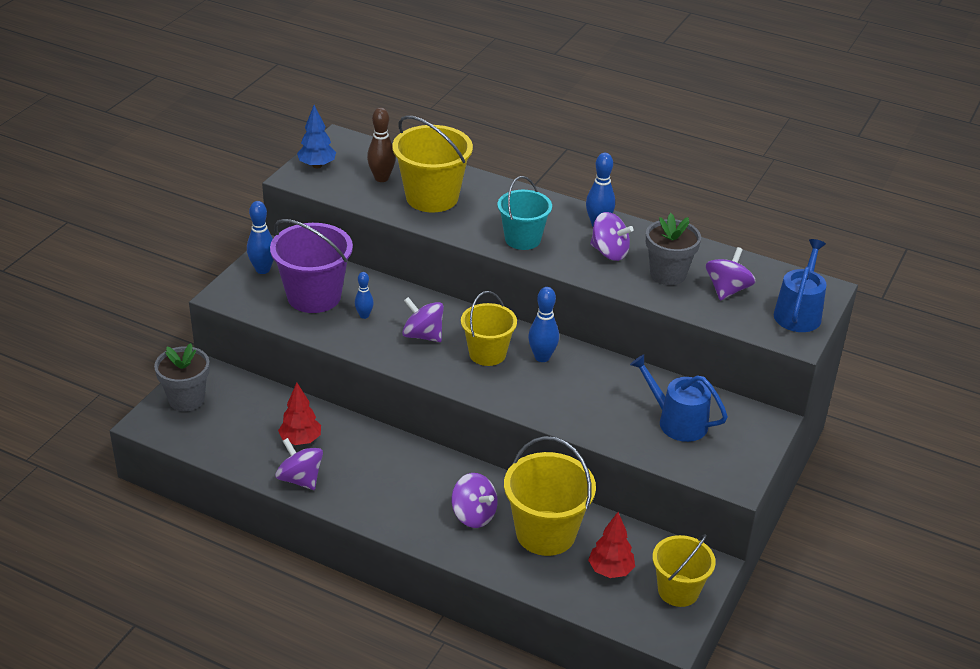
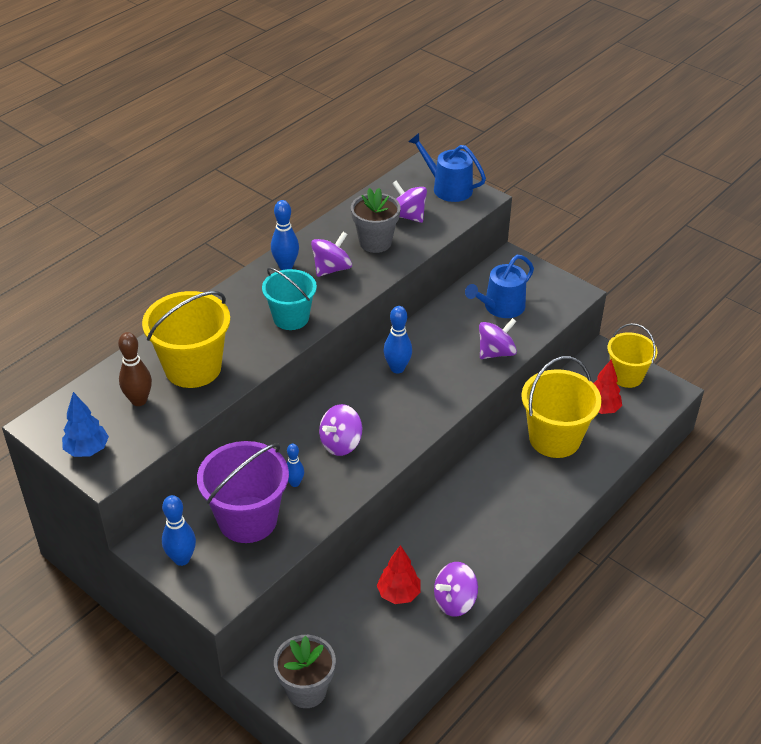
camera: 75 degrees left, 5 degrees up
(474, 515) = (526, 480): purple spinning top -> purple spinning top (496, 352)
(487, 354) = (382, 403): yellow bucket -> none

